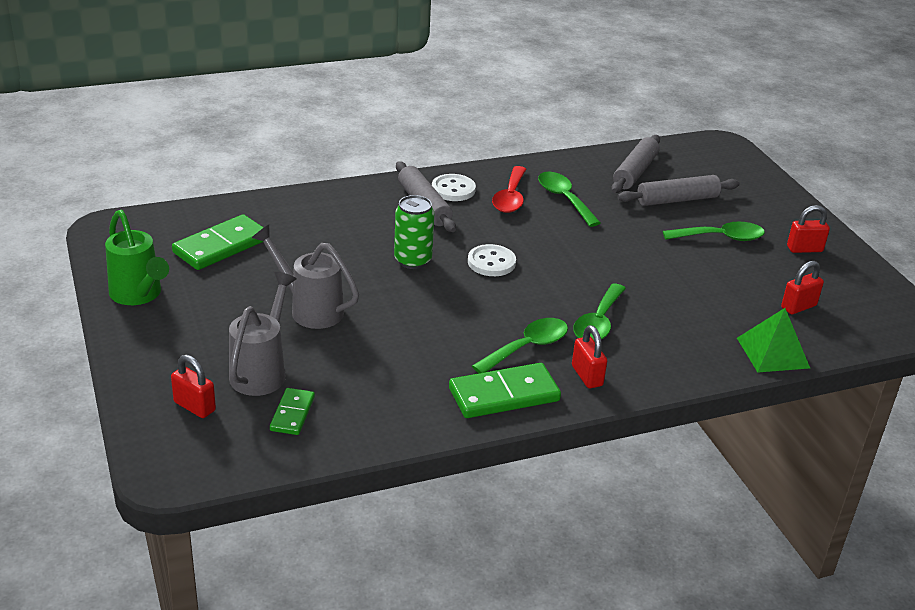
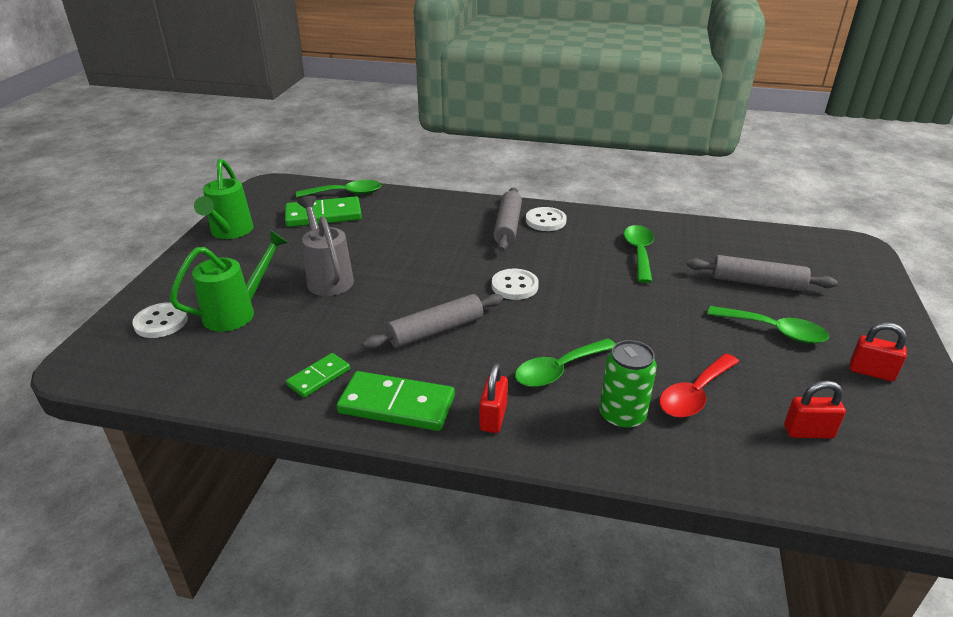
camera: 35 degrees right, 0 degrees up
(194, 406) = (161, 322): red padlock -> white button
(262, 370) = (238, 312): grey watering can -> green watering can
(292, 414) = (215, 354): green domino -> green domino (319, 377)
(413, 260) = (450, 265): green can -> green can (622, 416)
(510, 197) = (589, 239): red spoon -> red spoon (694, 394)
(527, 347) = (466, 369): green spoon -> green spoon (346, 193)
(635, 172) = (734, 248): grey rolling pin -> grey rolling pin (436, 331)
(772, 352) = (727, 472): green pyramid -> none

